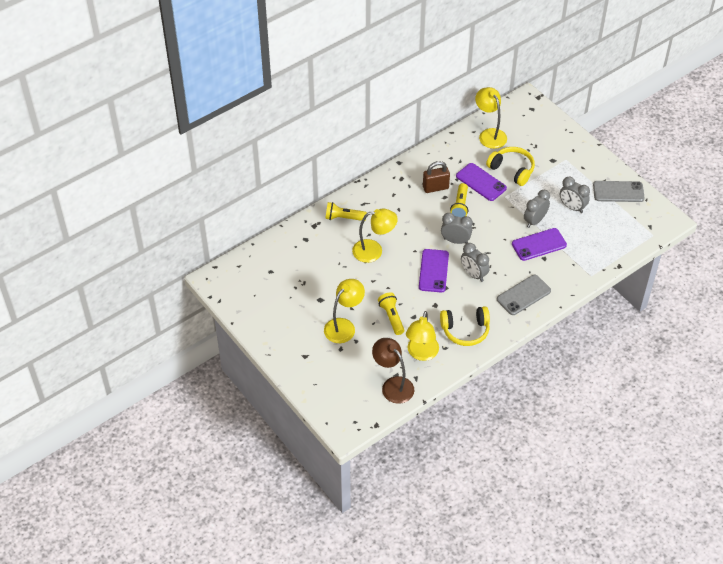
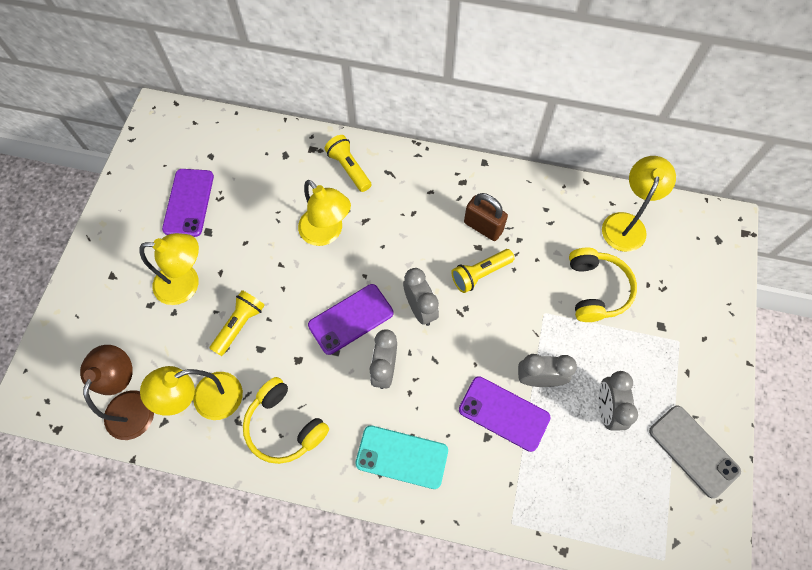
camera: 50 degrees right, 15 degrees up
(481, 182) = (540, 269): purple phone -> purple phone (188, 202)
(523, 295) = (402, 457): grey phone -> turquoise phone

